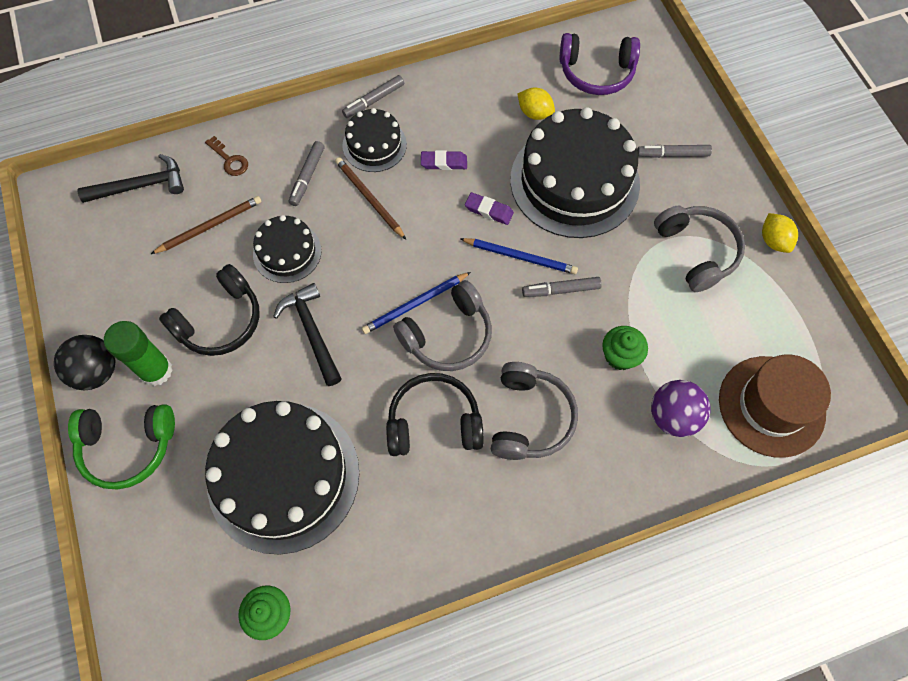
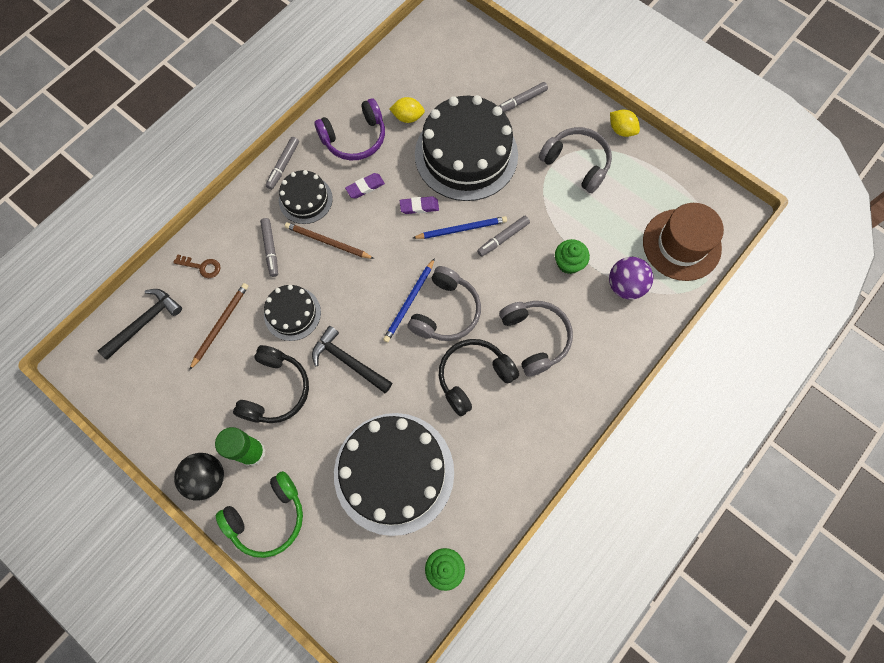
camera: 30 degrees left, 5 degrees up
(596, 73) = (433, 65): purple headphones -> purple headphones (355, 138)

